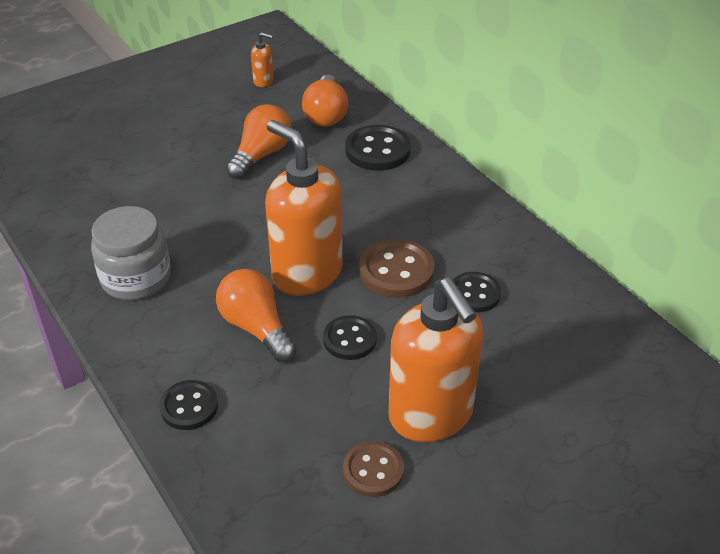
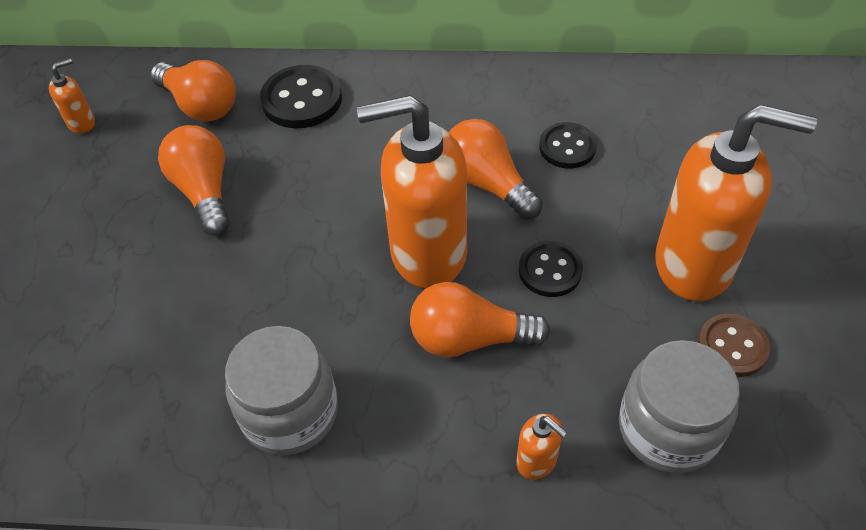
camera: 50 degrees left, 10 degrees up
(189, 406) = (537, 461): black button -> orange soap dispenser
(269, 464) = (668, 428): none -> grey jar
(396, 271) = (487, 183): brown button -> orange light bulb

